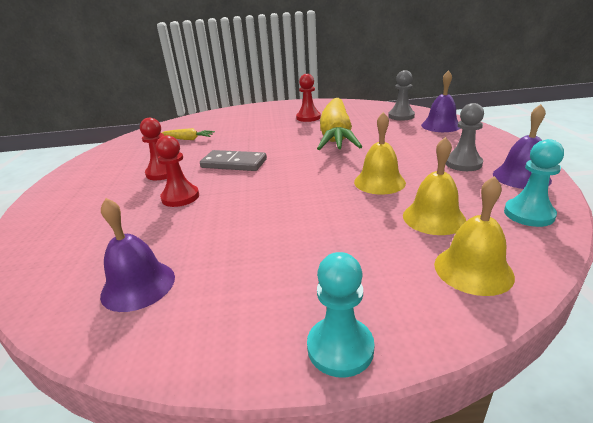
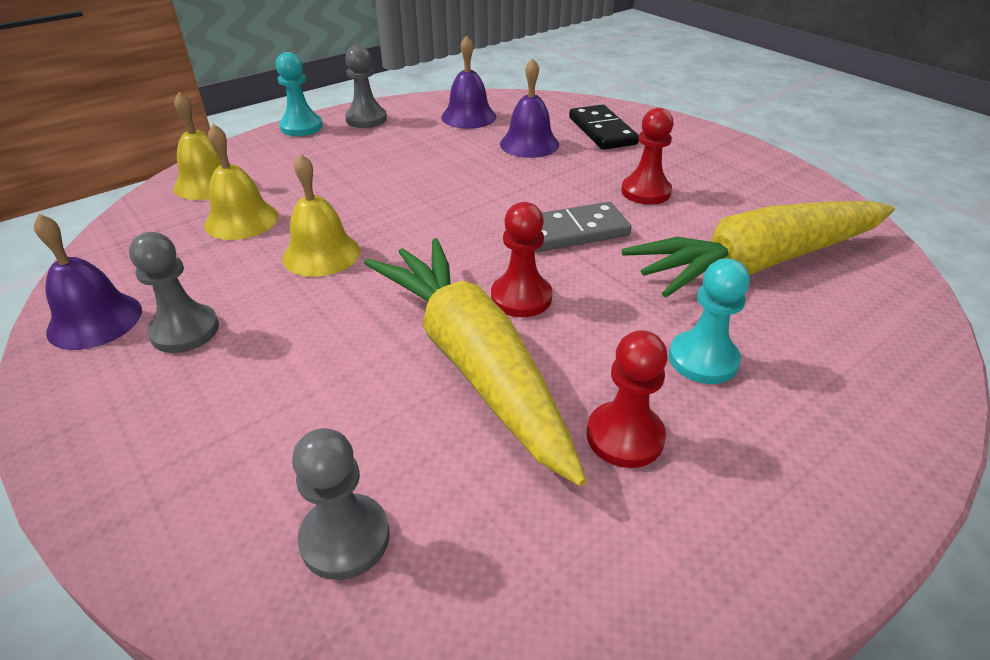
camera: 145 degrees right, 10 degrees up
(84, 223) = (602, 131): none -> black domino
(180, 197) = (557, 172): red pawn -> red pawn (521, 297)
(188, 139) = (758, 263): yellow carrot -> yellow carrot, size x2.46
(244, 330) = (366, 119): none -> grey pawn
(440, 125) = (213, 496): purple bell -> purple bell (529, 144)
(528, 214) = (124, 252): turquoise pawn -> turquoise pawn (703, 359)

